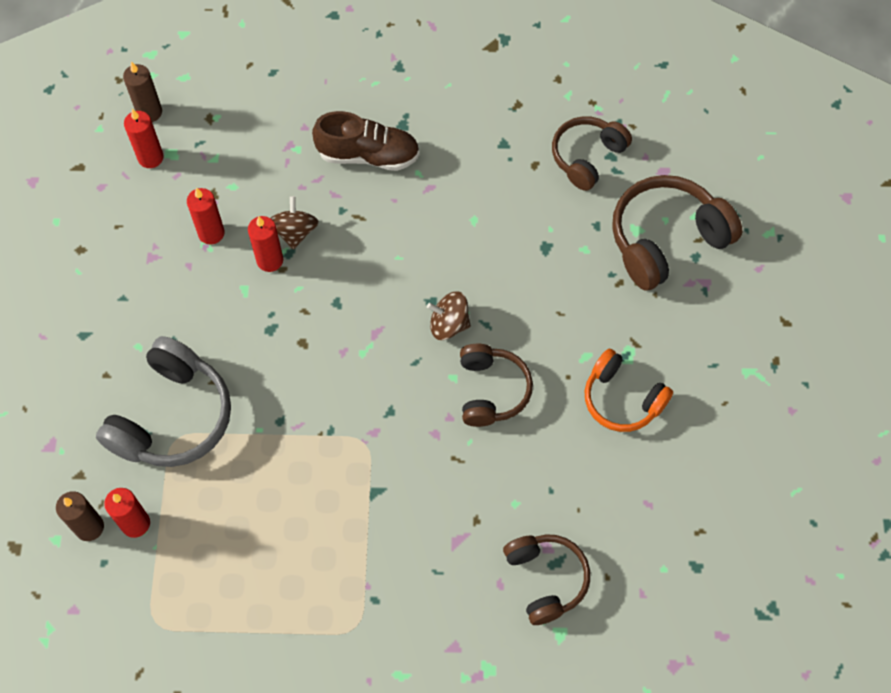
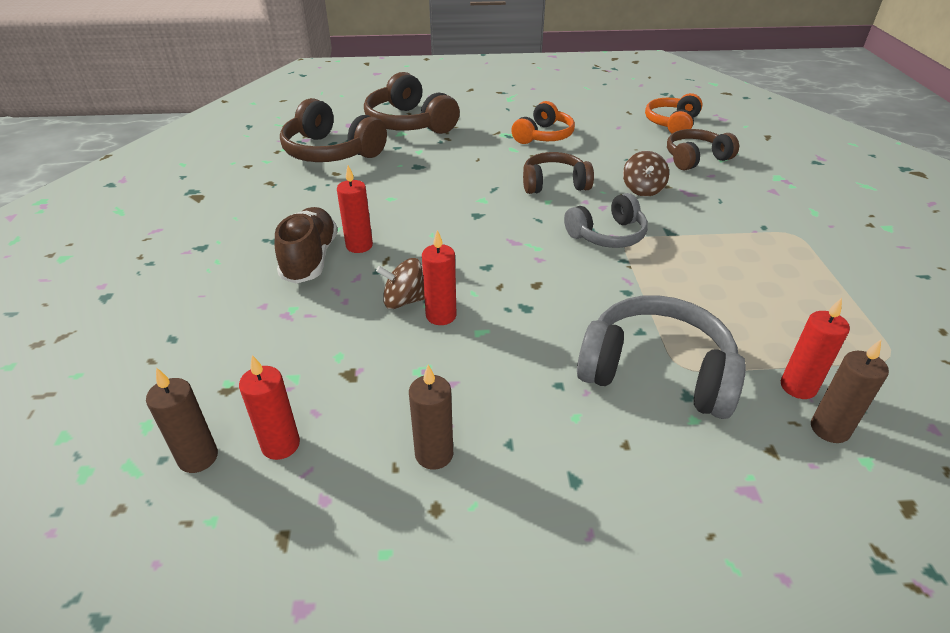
camera: 95 degrees left, 25 degrees down
(123, 250) = (434, 454): none -> brown candle
(211, 233) = (406, 367): red candle -> red candle (359, 246)
(377, 425) = (607, 235): none -> grey headphones
(449, 324) = (498, 205): brown spinning top -> brown spinning top (642, 189)
(587, 157) = (331, 152): brown headphones -> brown headphones, size x1.53
(656, 583) = (672, 124): none -> orange headphones

